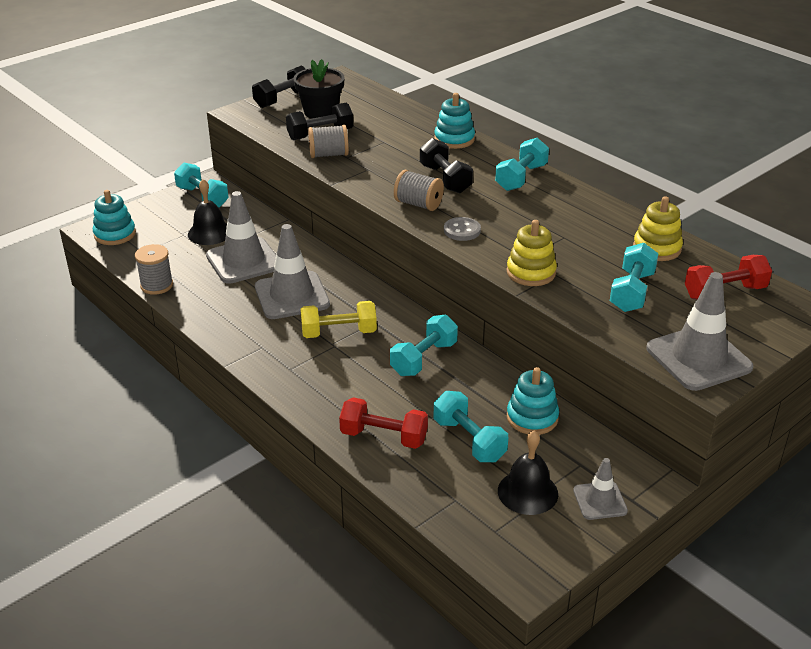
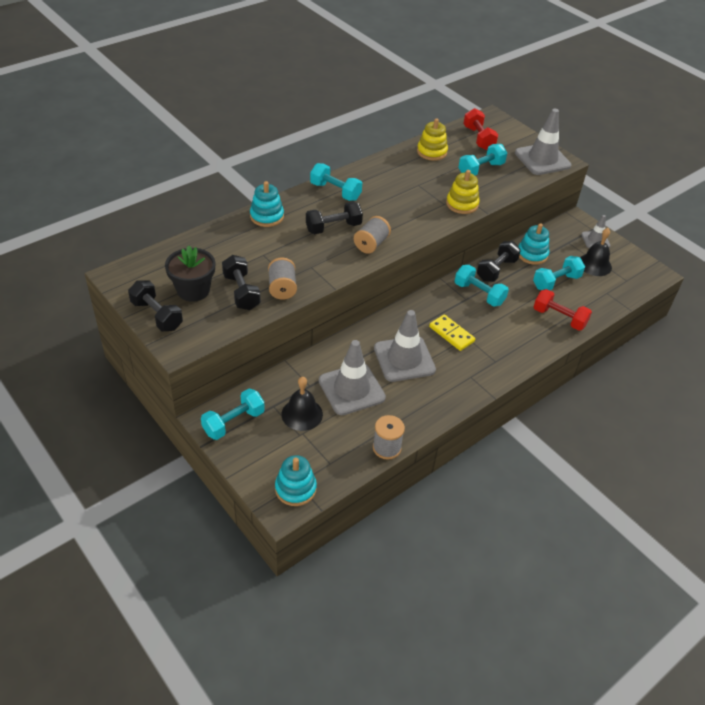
camera: 90 degrees left, 10 degrees up
(339, 333) = (451, 334): yellow dumbbell -> yellow domino
(383, 437) = (559, 318): red dumbbell -> red dumbbell turned 75 degrees counterclockwise
(462, 230) = (410, 227): grey button -> none
(482, 377) = (496, 270): none -> black dumbbell
(631, 292) = (481, 169): turquoise dumbbell -> turquoise dumbbell turned 60 degrees counterclockwise

